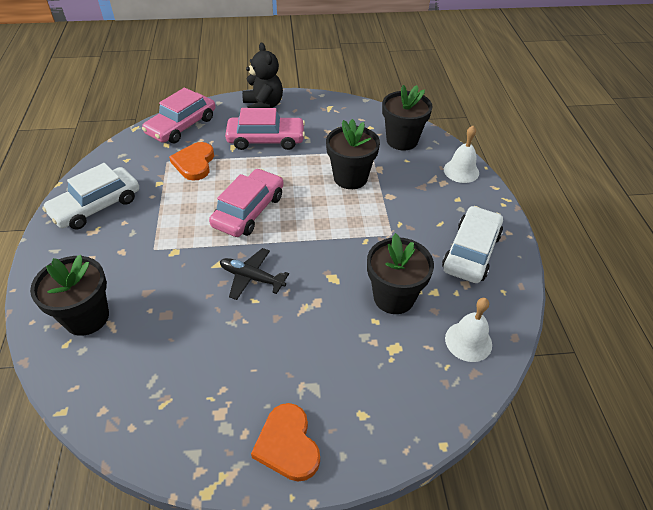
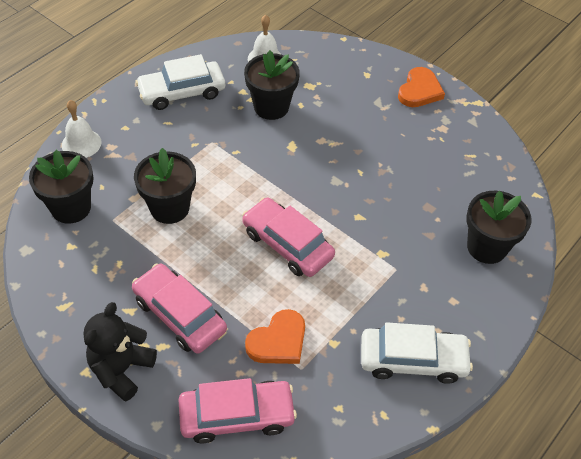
camera: 135 degrees left, 5 degrees up
(249, 211) = (287, 244): pink car -> pink car turned 60 degrees clockwise
(251, 278) = (345, 188): black plane -> none

